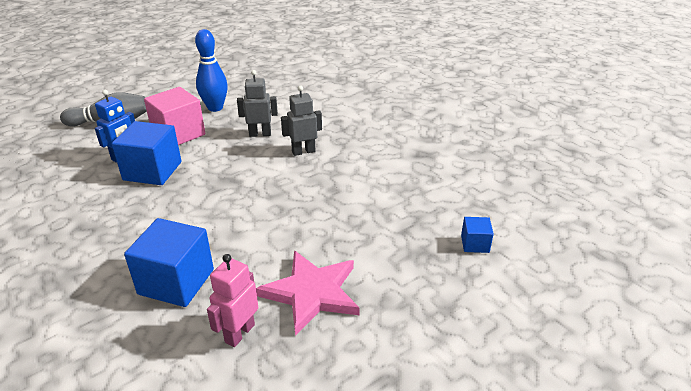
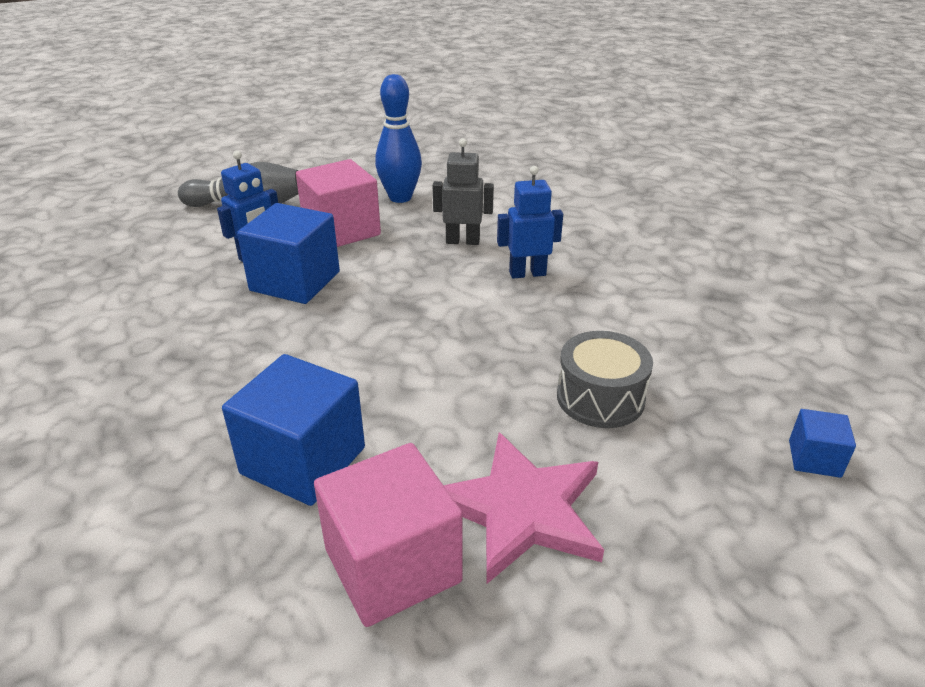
camera: 10 degrees right, 0 degrees up
(239, 333) = (392, 565): pink robot -> pink cube
(303, 151) = (527, 273): grey robot -> blue robot
(353, 223) = (600, 398): none -> grey drum

